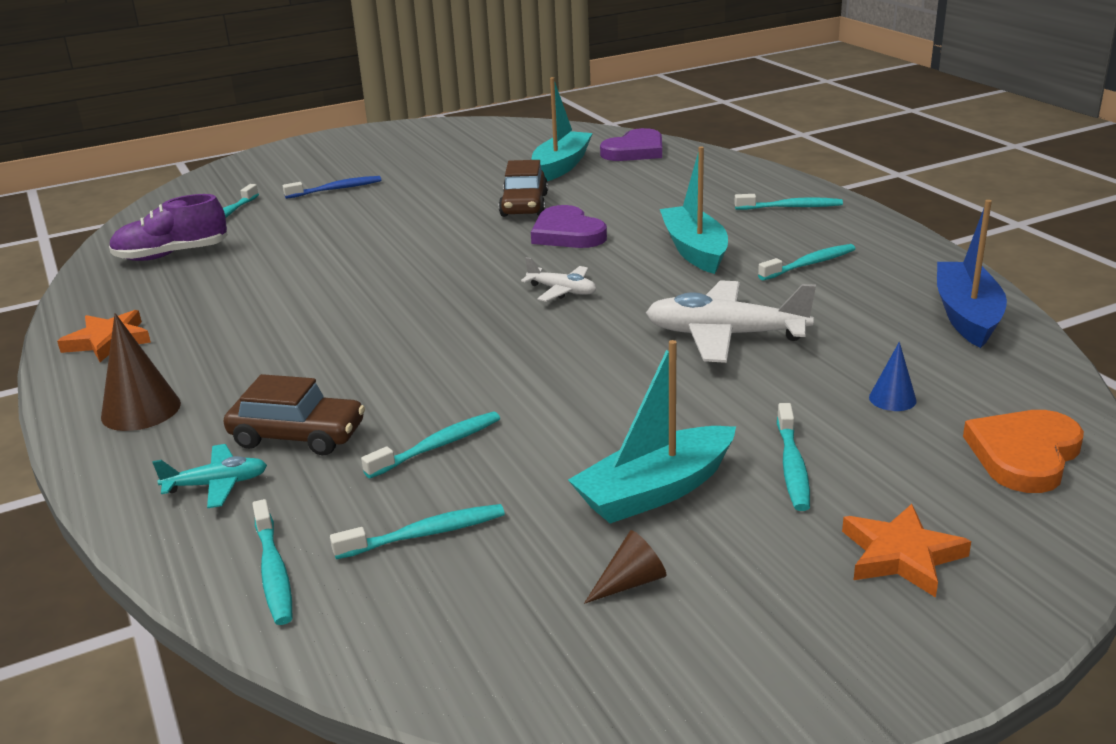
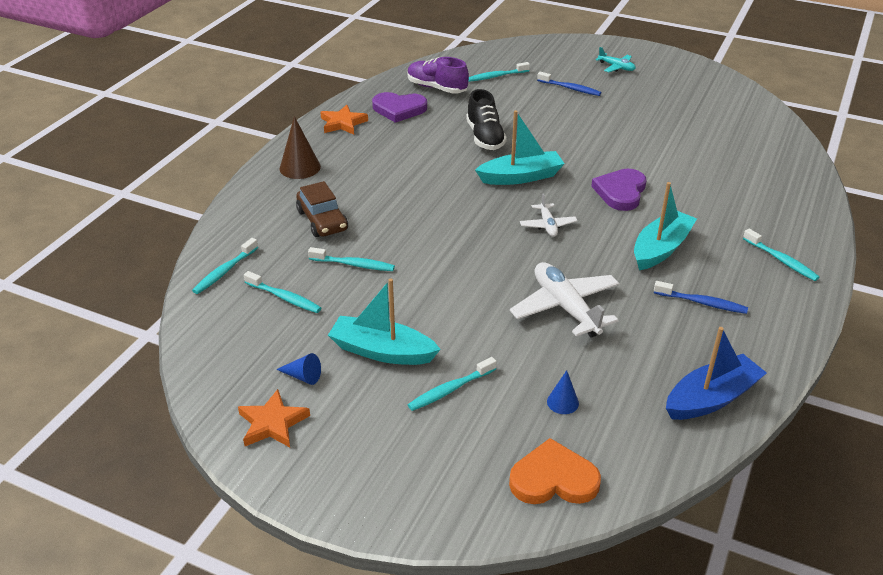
camera: 50 degrees right, 10 degrees up
(217, 484) = (267, 221): turquoise plane -> turquoise plane (616, 67)
(331, 264) = (485, 137): none -> black shoe
(524, 205) = (637, 158): brown car -> none
(561, 166) = (712, 143): turquoise boat -> turquoise boat (521, 177)
(630, 582) = (302, 376): brown cone -> blue cone
(635, 151) = (779, 158): purple heart -> purple heart (399, 109)
(809, 264) = (702, 303): turquoise toothbrush -> blue toothbrush
(901, 555) = (403, 461): orange star -> orange star (272, 423)

